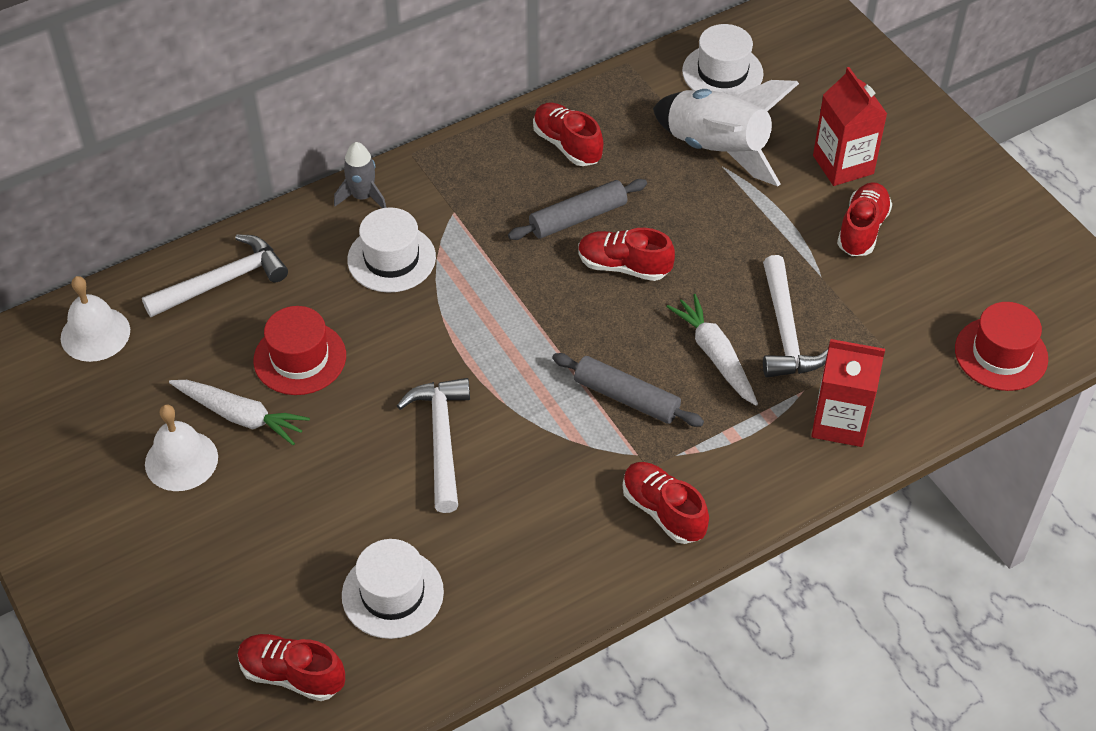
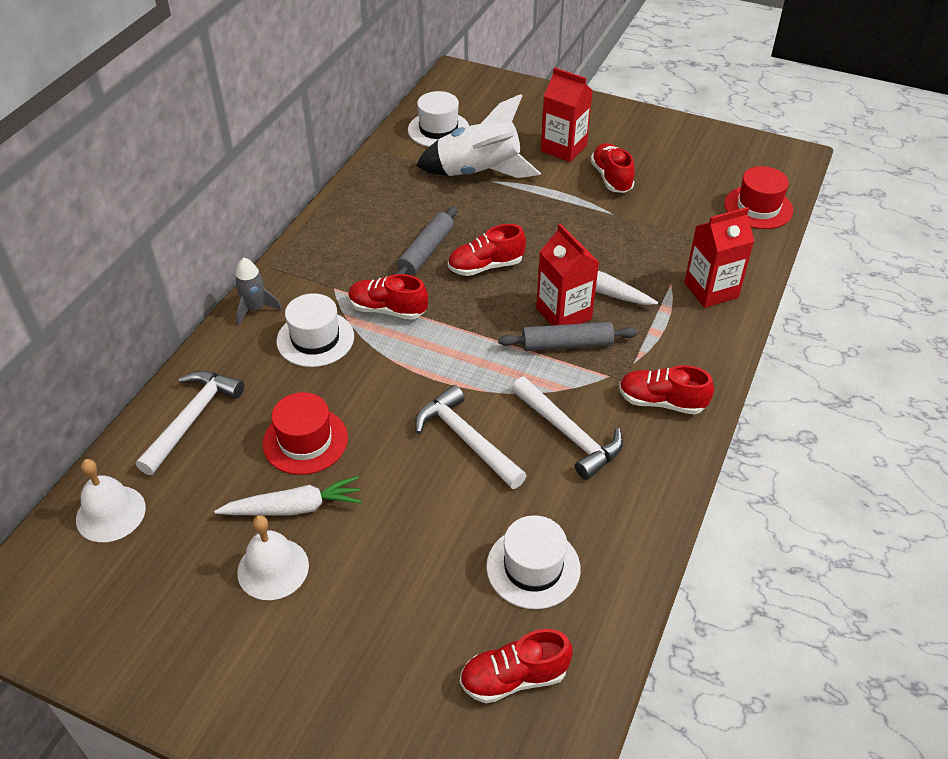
camera: 35 degrees left, 5 degrees down
(567, 145) = (376, 212): red shoe -> red shoe (387, 310)
(655, 362) = (563, 313): none -> red carton
(785, 331) = (625, 255): white hammer -> white hammer (568, 434)

